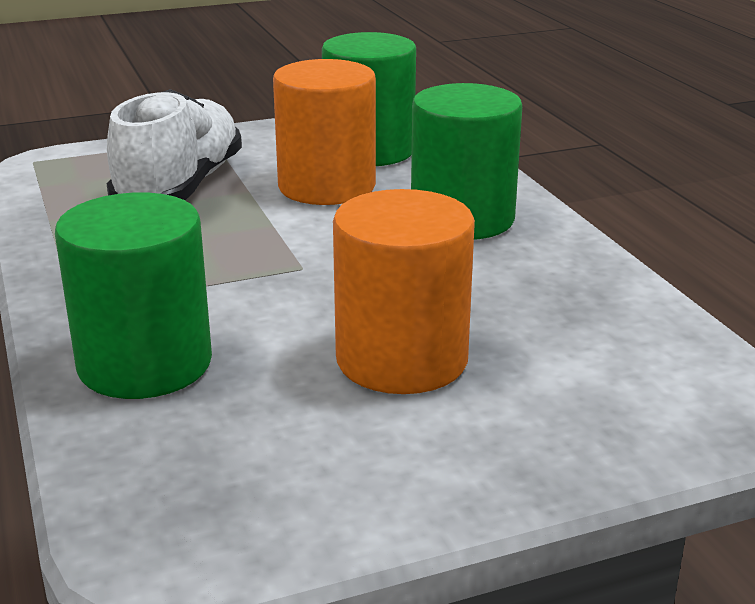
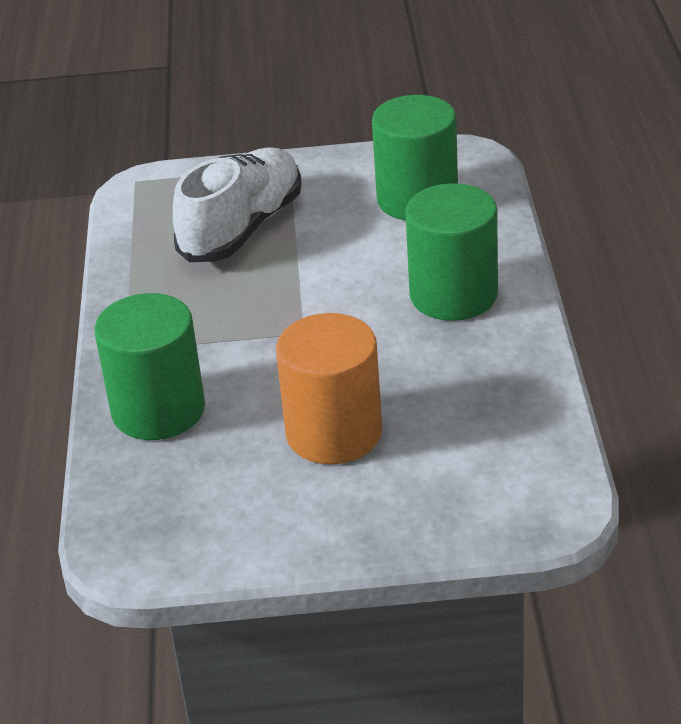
camera: 20 degrees right, 10 degrees up
(327, 187) = (360, 242): orange cylinder -> none

